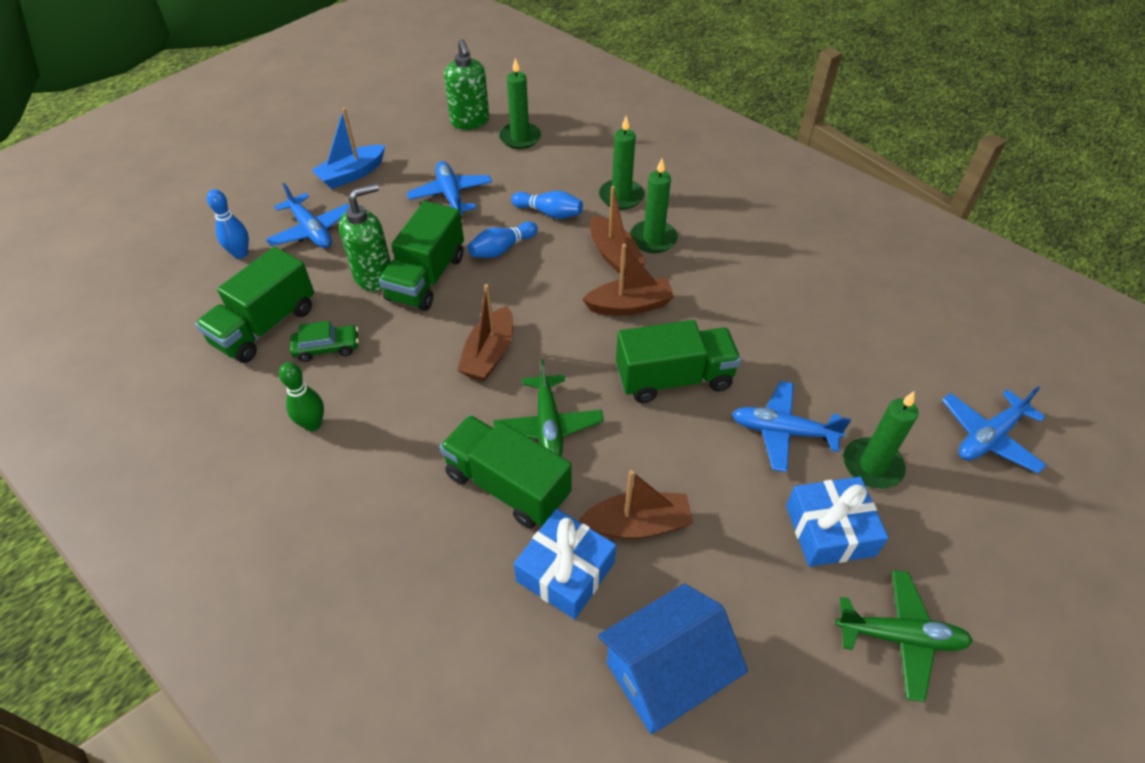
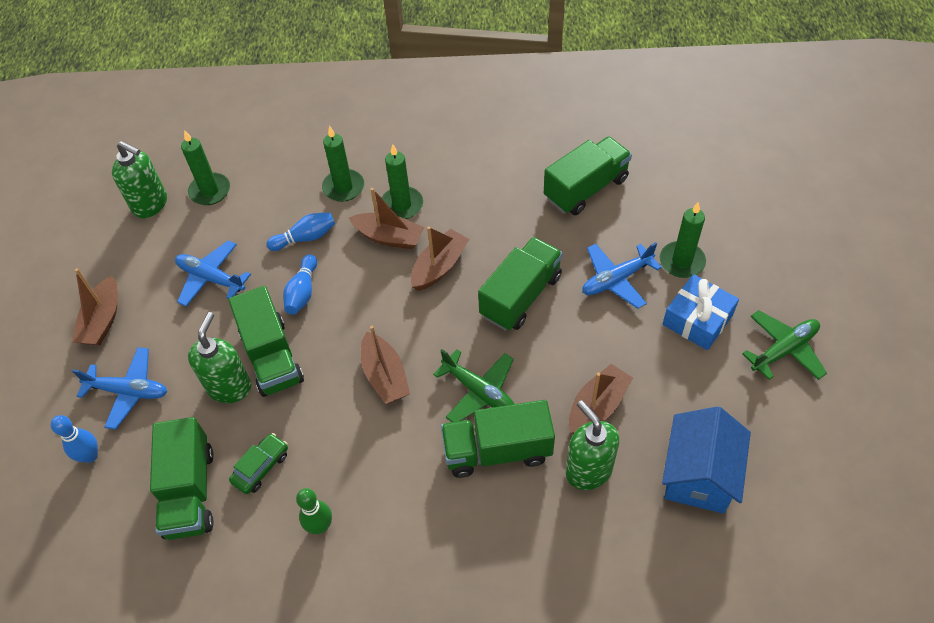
camera: 40 degrees left, 5 degrees up
(352, 174) = (103, 320): blue boat -> brown boat
(565, 572) = (588, 470): blue gift -> green soap dispenser
(840, 335) = (586, 189): none -> green truck
(988, 437) = (721, 195): blue plane -> none

